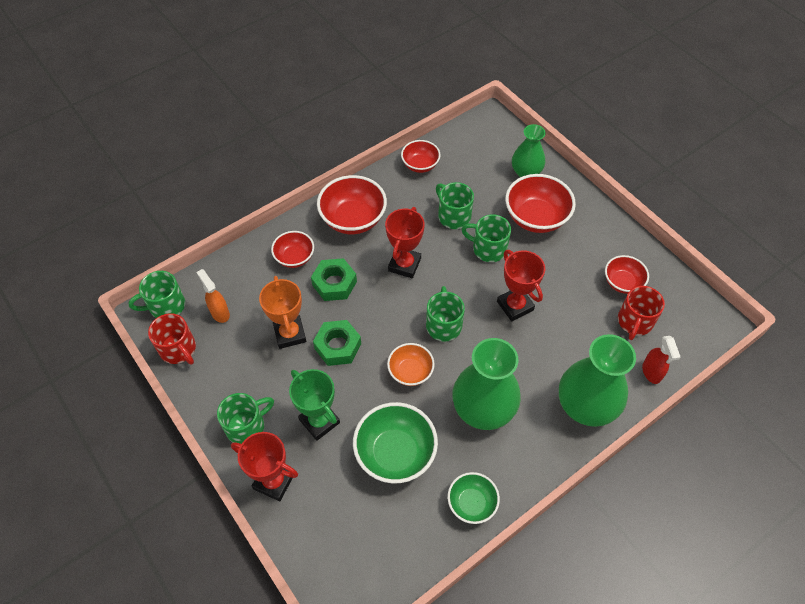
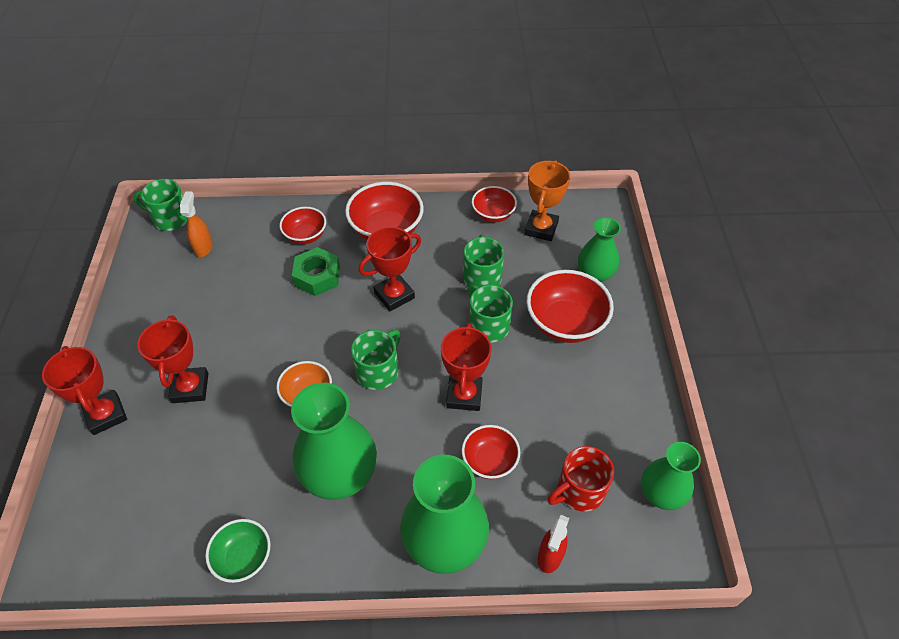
camera: 35 degrees right, 5 degrees down
(178, 349) = (145, 258): red mug -> none
(246, 426) = (132, 353): green mug -> none
(290, 334) = (240, 297): orange trophy -> orange trophy (541, 228)
(319, 421) = (190, 388): green trophy -> red trophy
(337, 346) = (268, 332): green nut -> none
(395, 453) = (223, 460): green bowl -> none
(622, 282) = (602, 441): red bowl -> red bowl (489, 461)
(680, 294) = (661, 494): none -> green vase

